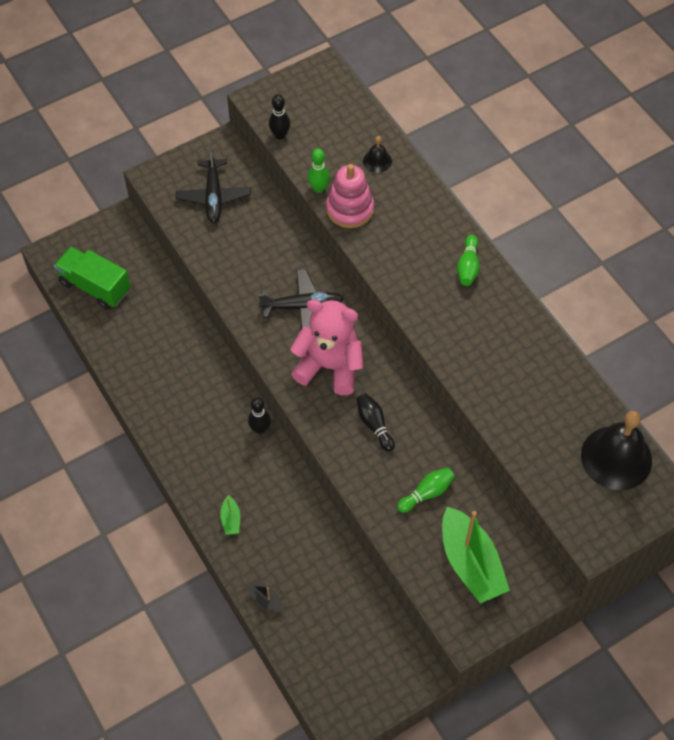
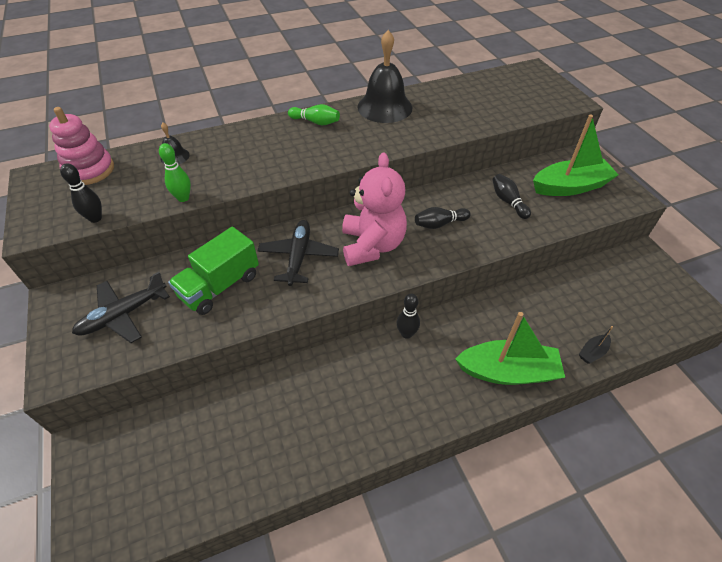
camera: 80 degrees left, 10 degrees down
(95, 286) = (168, 490): green truck -> green truck (220, 286)
(213, 196) = (123, 315): black plane -> black plane turned 135 degrees clockwise
(231, 519) = (508, 371): green boat -> green boat, size x2.33
(329, 366) = (372, 245): pink teddy bear -> pink teddy bear turned 150 degrees clockwise
(350, 209) = (220, 180): pink stacking toy -> pink stacking toy (89, 170)
(427, 493) = (508, 201): green bowling pin -> black bowling pin
(616, 457) = (502, 82): black bell -> black bell (384, 107)

